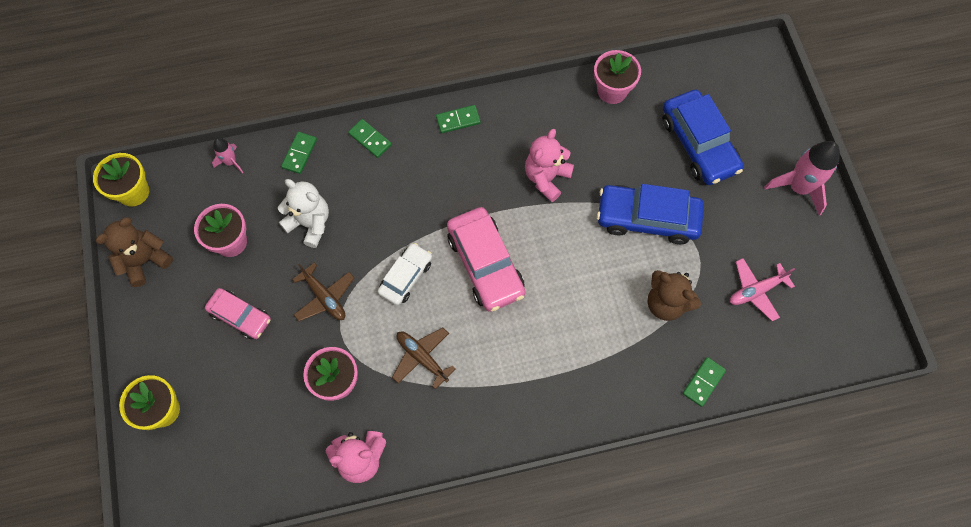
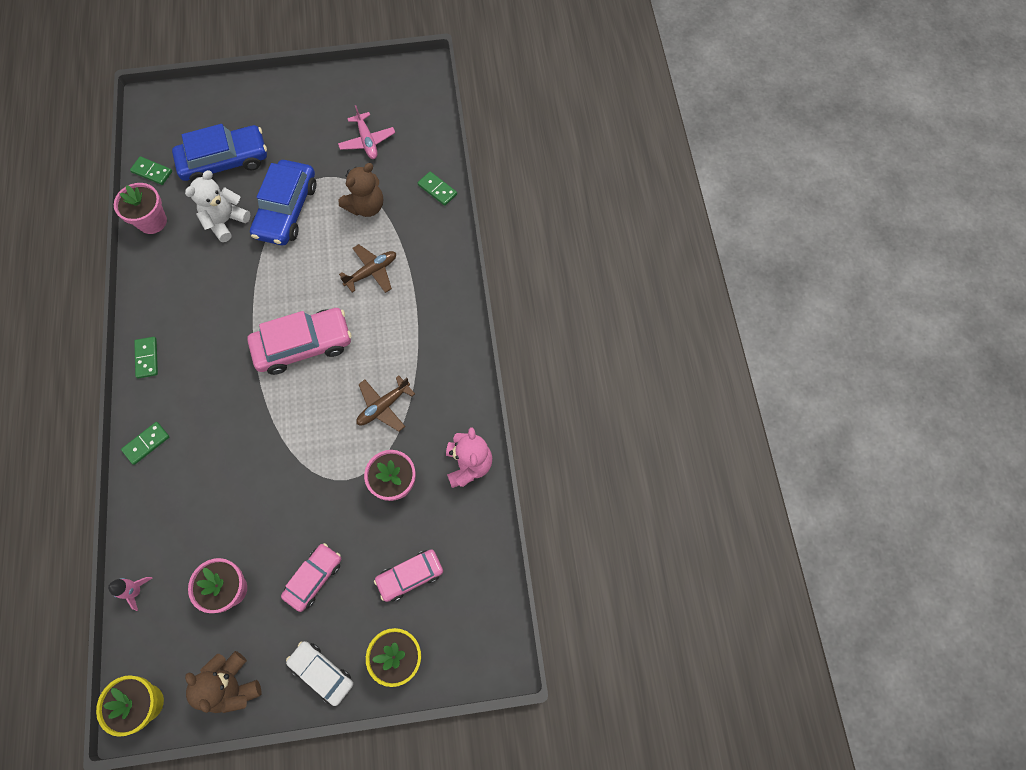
camera: 85 degrees left, 0 degrees up
(241, 410) = (410, 576): none -> pink car
(299, 153) = (144, 516): green domino -> green domino (152, 172)
(310, 223) = (227, 506): white teddy bear -> white teddy bear (225, 221)
(324, 297) = (309, 494): brown plane -> brown plane (372, 272)
(406, 277) = (302, 416): white car -> white car (322, 673)
(546, 178) = (228, 286): pink teddy bear -> none
(798, 187) = (283, 96): pink rocket -> none

